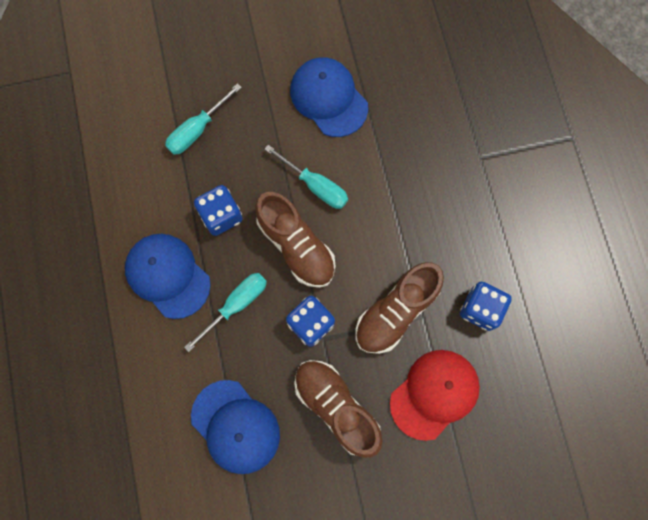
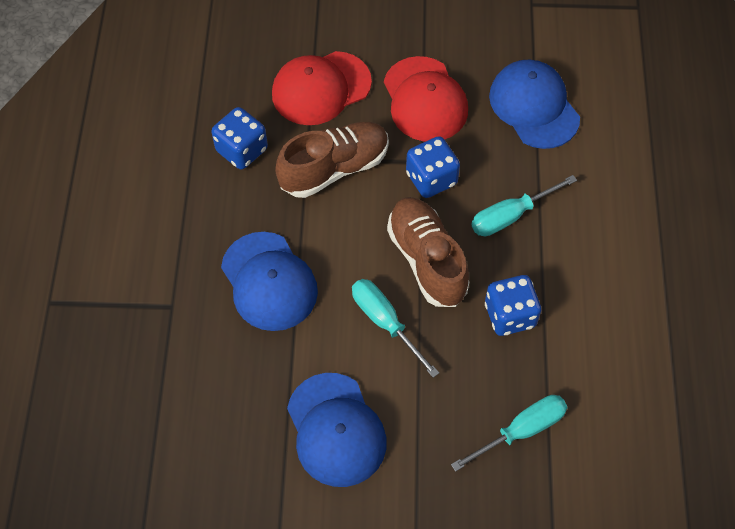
camera: 165 degrees left, 15 degrees down
(167, 275) = (585, 264): blue cap -> blue cap (269, 281)
(336, 407) = (425, 100): brown shoe -> red cap

